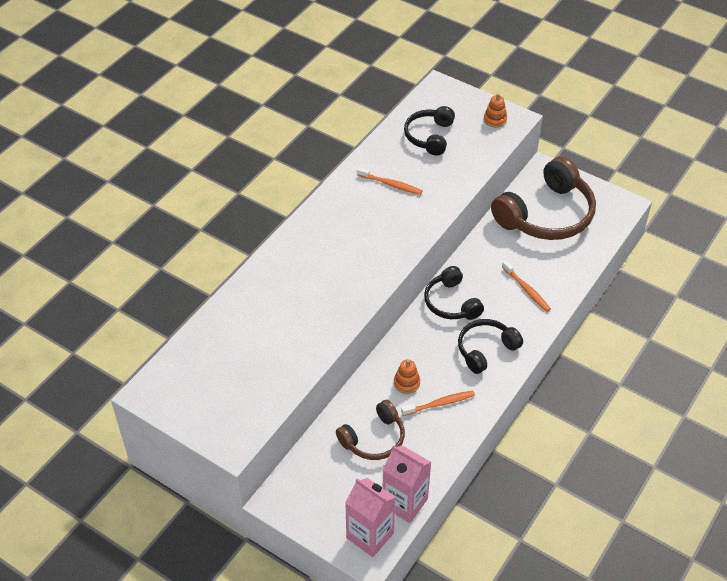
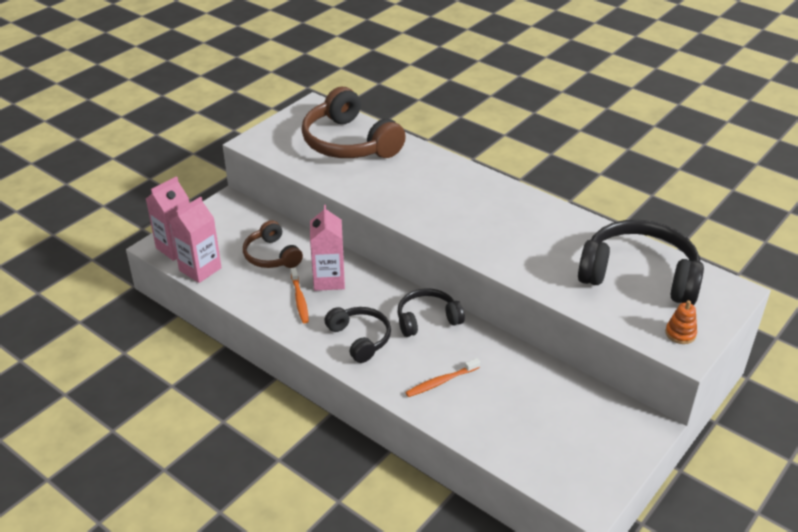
camera: 95 degrees right, 10 degrees down
(391, 184) = (555, 241): orange toothbrush -> none
(406, 383) = (329, 280): orange stacking toy -> pink carton
(429, 136) = (639, 275): black headphones -> black headphones, size x1.77
(546, 215) = (564, 417): brown headphones -> brown headphones (349, 142)

